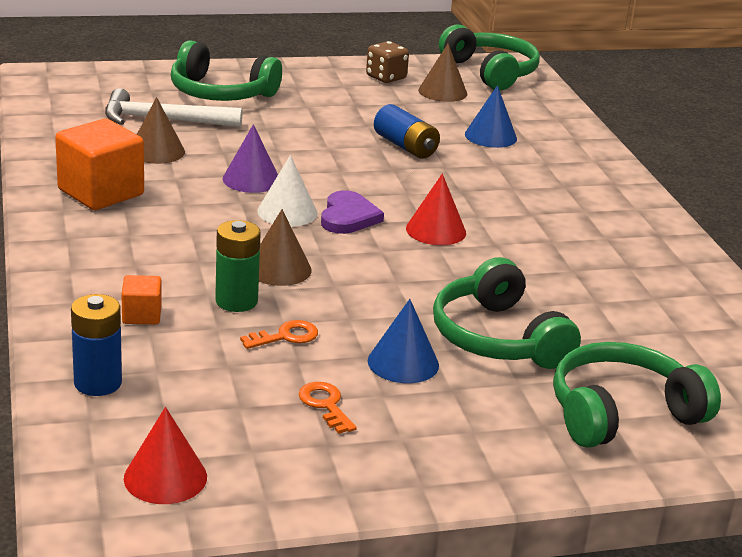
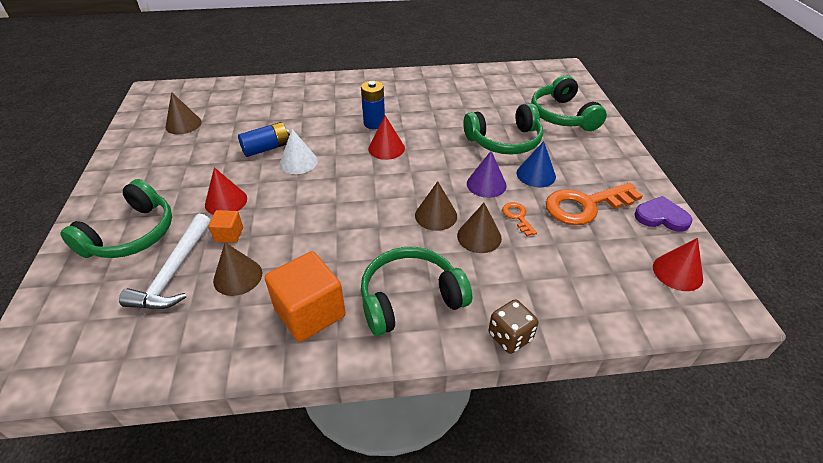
camera: 80 degrees left, 15 degrees up
(98, 383) = (592, 306): blue battery -> blue battery (374, 123)
(142, 315) = (503, 284): orange cube -> orange cube (229, 234)
(236, 301) = (479, 236): green battery -> brown cone
(251, 179) = (302, 223): purple cone -> purple cone (486, 184)
(285, 133) = (226, 201): none -> red cone
(287, 212) = (356, 207): white cone -> white cone (298, 162)
(325, 405) = (585, 205): orange key -> orange key, size x2.13
(348, 217) = (366, 181): purple heart -> purple heart (661, 217)
(386, 77) = (145, 146): brown dice -> brown dice (510, 336)
(490, 72) = (159, 102): green headphones -> green headphones (410, 299)
(490, 136) = (261, 114): blue cone -> none

